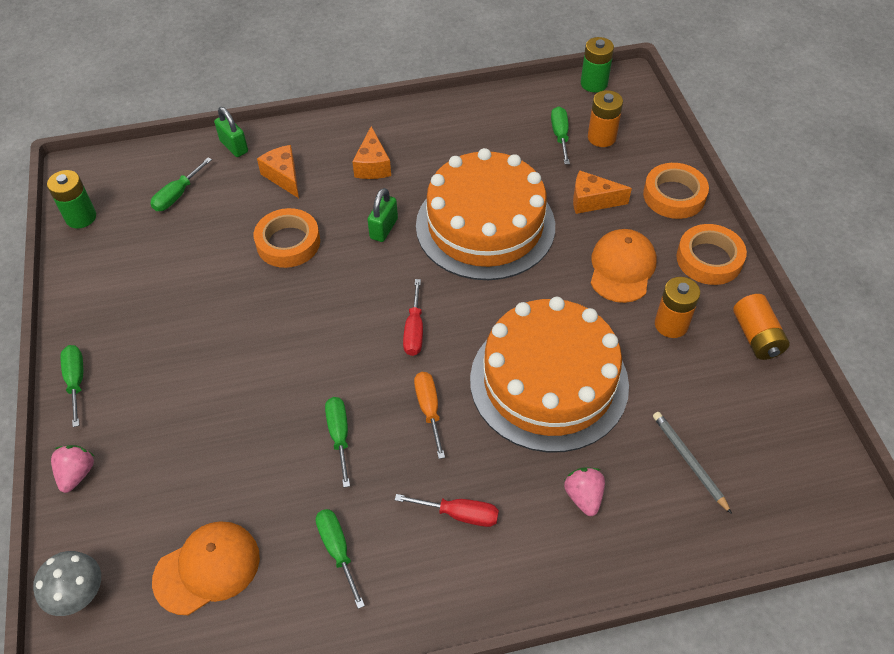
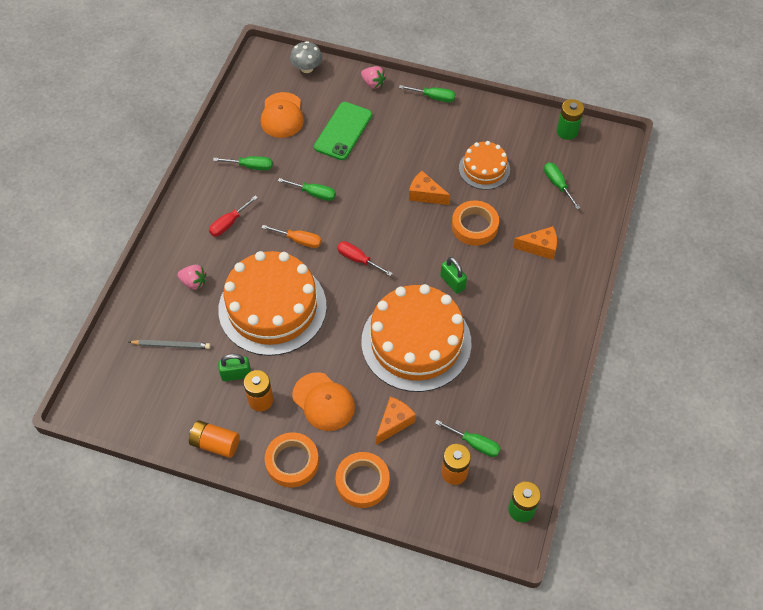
camera: 120 degrees right, 5 degrees up
(188, 271) = (484, 169): none -> orange cake
(199, 462) = (343, 131): none -> green phone
(234, 146) = (589, 231): green padlock -> green padlock (236, 374)
(372, 165) = (518, 304): orange cheese -> orange cheese (425, 194)

